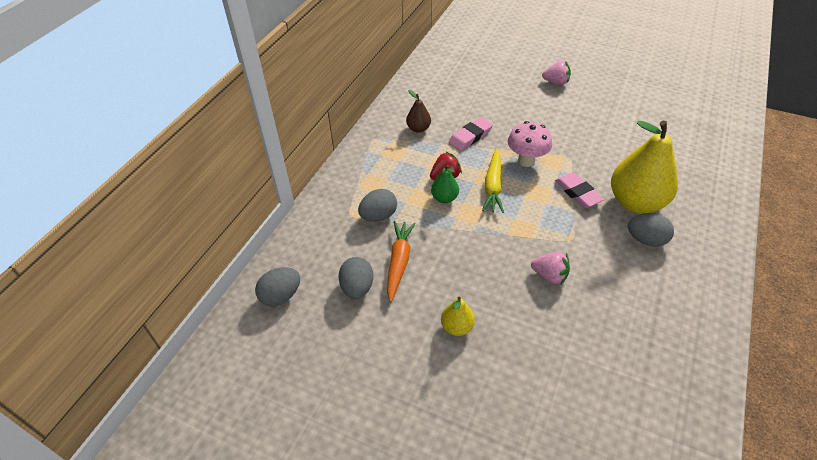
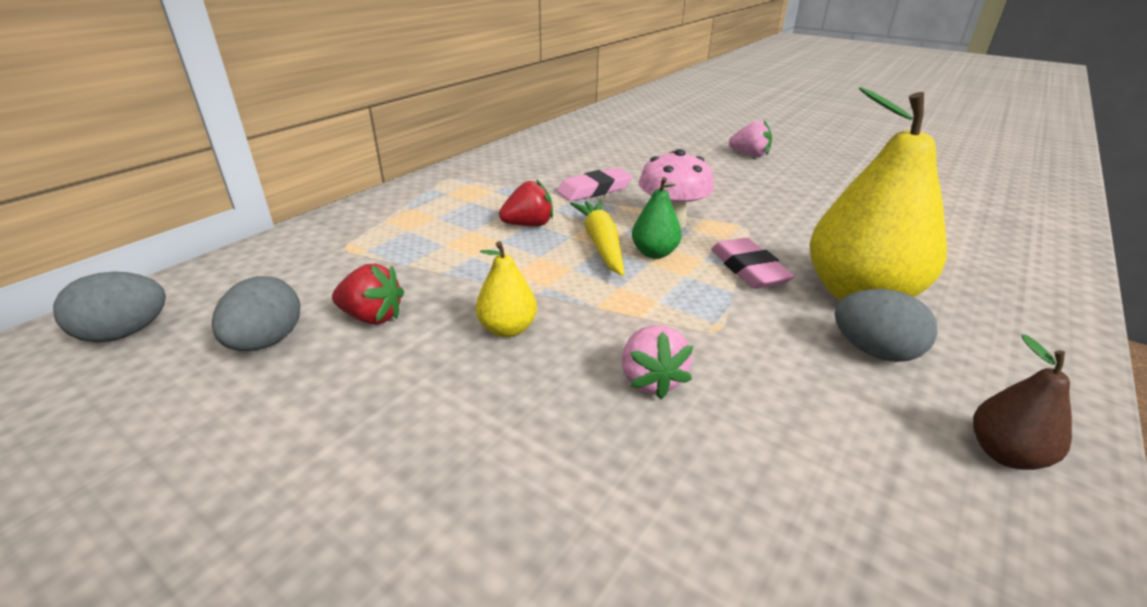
camera: 10 degrees right, 15 degrees down
(378, 216) = (388, 255): grey egg -> none
(399, 262) = (372, 317): orange carrot -> red strawberry
(418, 129) = (521, 175): brown pear -> brown pear (1004, 454)
(444, 198) = (511, 248): green pear -> green pear (654, 253)
(457, 327) = (405, 439): yellow pear -> yellow pear (507, 329)
(493, 186) = (601, 244): yellow carrot -> yellow carrot turned 150 degrees clockwise
(549, 275) = (651, 380): pink strawberry -> pink strawberry turned 45 degrees clockwise

